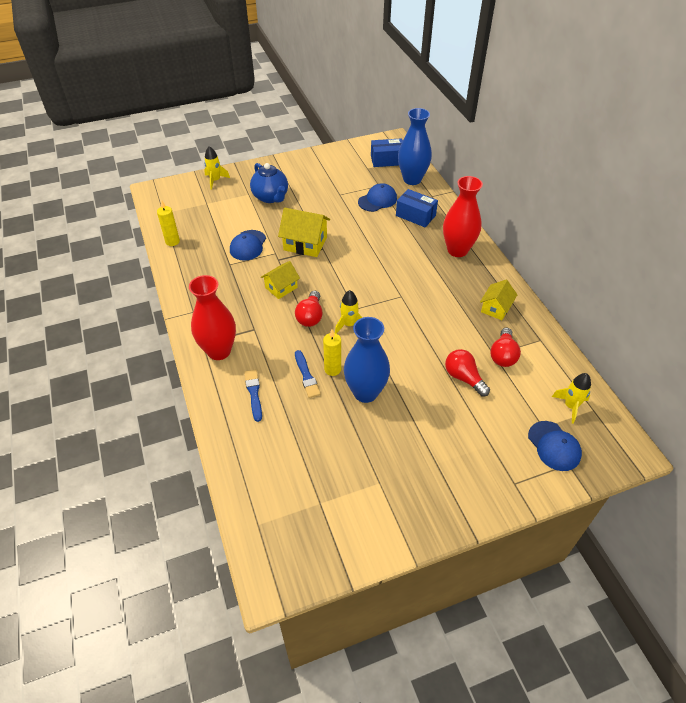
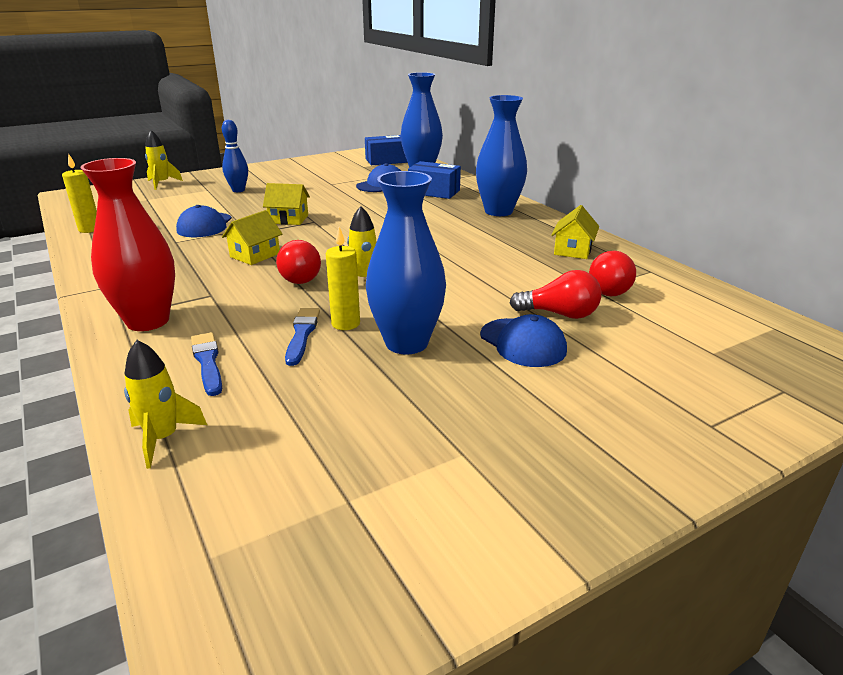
camera: 10 degrees left, 20 degrees down
(270, 197) = (238, 190): blue teapot -> blue bowling pin
(305, 243) = (288, 219): yellow house -> yellow house, size x0.64
(306, 376) = (302, 334): blue brush -> blue brush turned 150 degrees counterclockwise
(457, 250) = (498, 211): red vase -> blue vase
(464, 378) = (560, 314): red light bulb -> red light bulb turned 150 degrees clockwise
(554, 446) = (745, 372): blue cap -> blue cap (522, 343)
(570, 406) = (738, 327): yellow rocket -> yellow rocket (163, 438)

